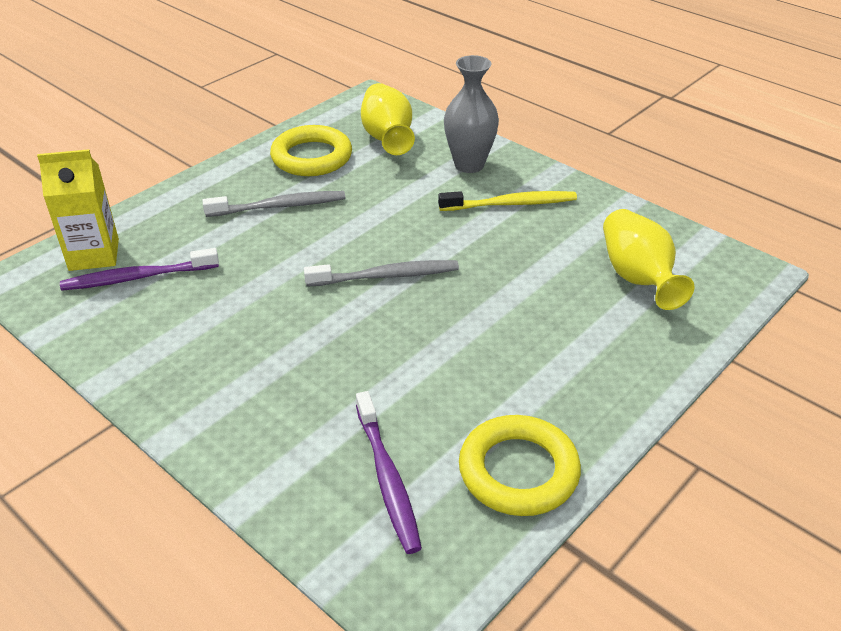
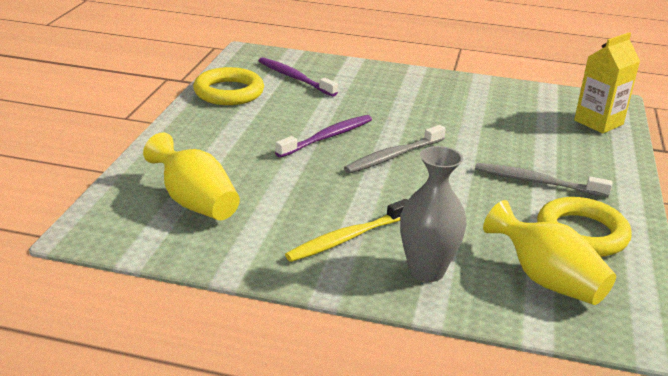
camera: 150 degrees right, 10 degrees down
(138, 277) = (549, 118): purple toothbrush -> purple toothbrush (327, 137)
(279, 206) = (537, 182): grey toothbrush -> grey toothbrush turned 60 degrees clockwise

